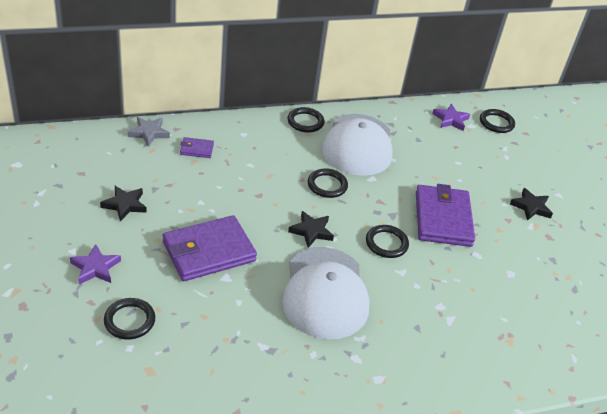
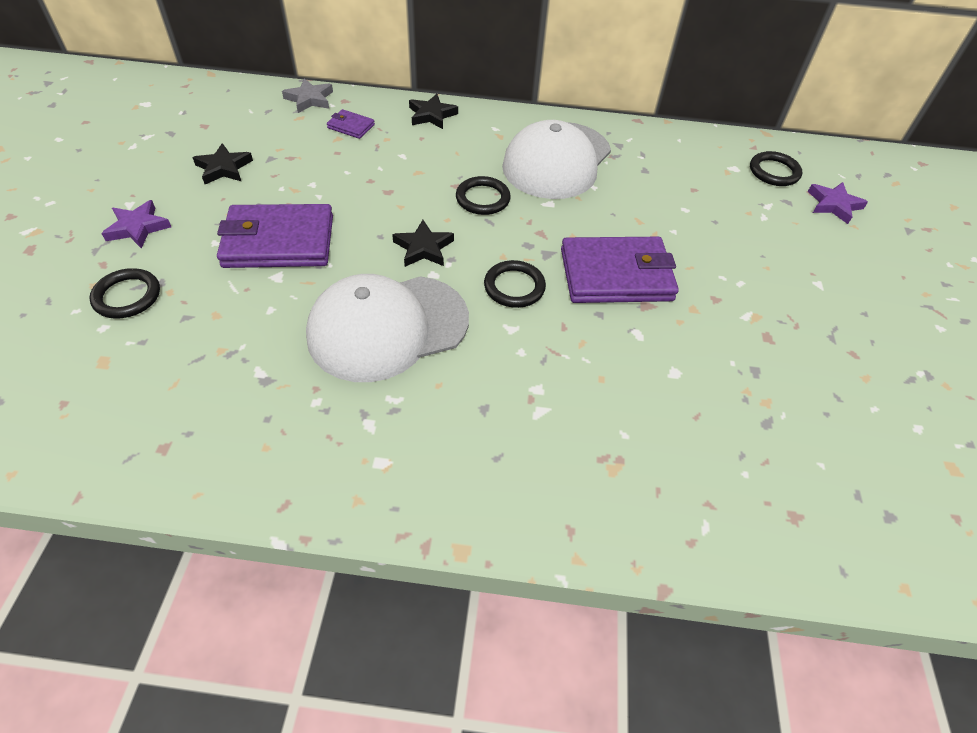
camera: 25 degrees right, 10 degrees up
(305, 122) = (506, 122): black ring -> none
(325, 293) = (387, 327): white cap -> white cap turned 45 degrees clockwise
(442, 219) = (616, 275): purple wallet -> purple wallet turned 60 degrees clockwise
(450, 120) = (707, 155): purple star -> purple star (833, 205)
(531, 207) = (762, 290): black star -> black star (432, 115)

